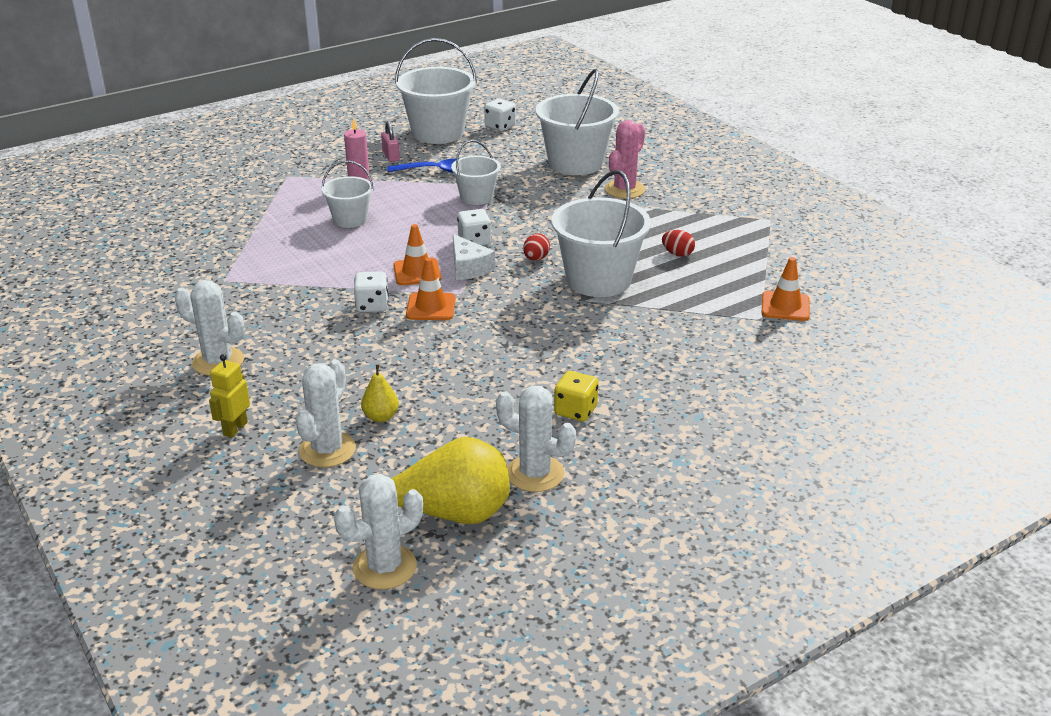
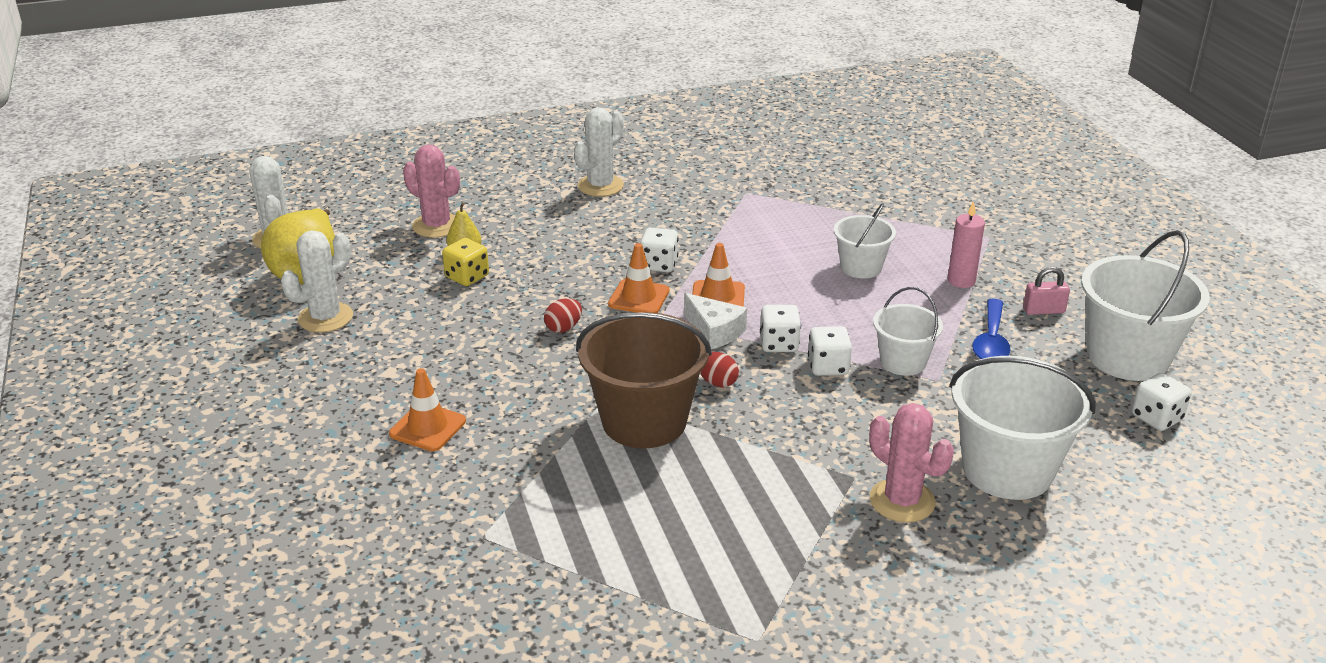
camera: 105 degrees right, 0 degrees up
(235, 429) = (495, 190): yellow robot -> none
(327, 450) = (436, 226): white cactus -> pink cactus
(468, 268) = (714, 331): white cheese -> white cheese turned 120 degrees counterclockwise
(495, 221) = (828, 367): none -> white dice
(575, 410) = (398, 356): yellow dice -> yellow dice (467, 277)
(598, 280) = (644, 421): white bucket -> brown bucket
(677, 254) = (683, 505): red egg -> red egg (563, 328)
(785, 306) = (499, 571): orange traffic cone -> orange traffic cone (427, 427)

